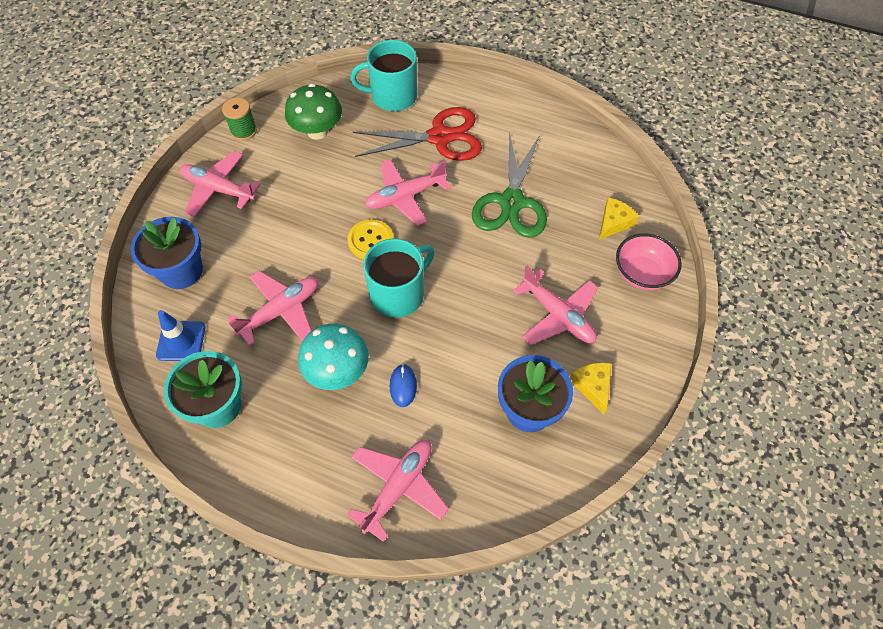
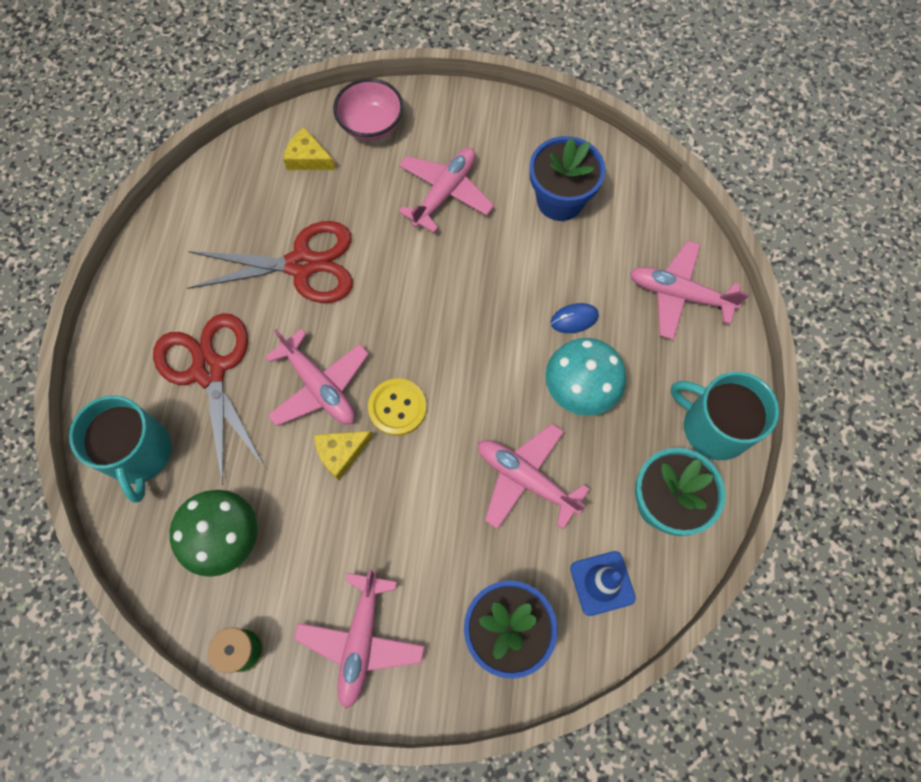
camera: 105 degrees left, 10 degrees up
(398, 294) = (463, 355): turquoise mug -> turquoise mug (713, 427)
(511, 202) = (302, 265): green scissors -> red scissors
(592, 386) = (516, 151): yellow cheese -> yellow cheese (341, 453)

